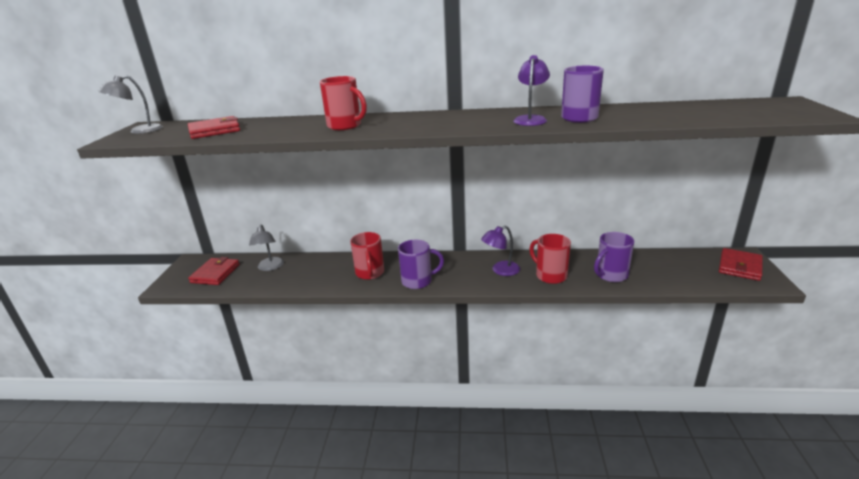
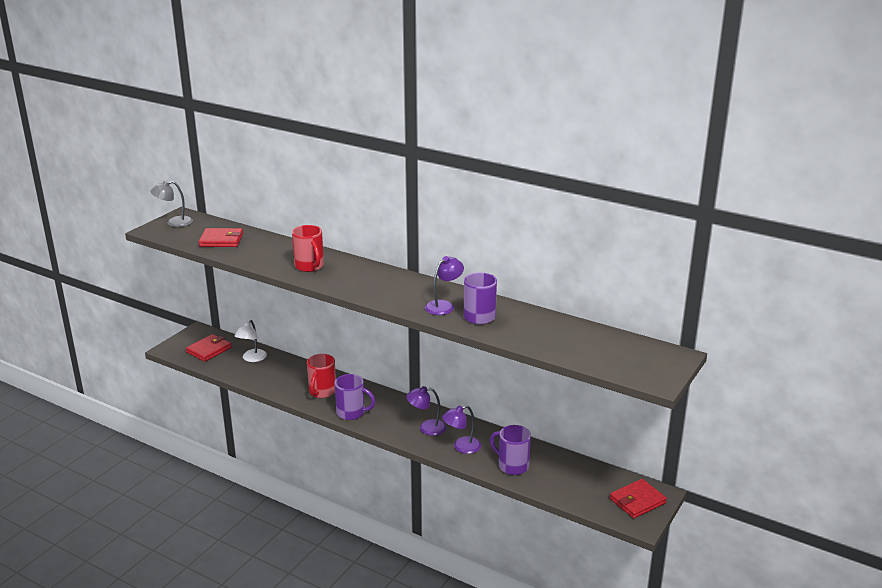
camera: 25 degrees right, 0 degrees up
(270, 267) = (252, 358): grey lamp -> white lamp
(550, 275) = (461, 447): red mug -> purple lamp
(610, 275) = (512, 466): purple mug -> purple mug turned 45 degrees clockwise

